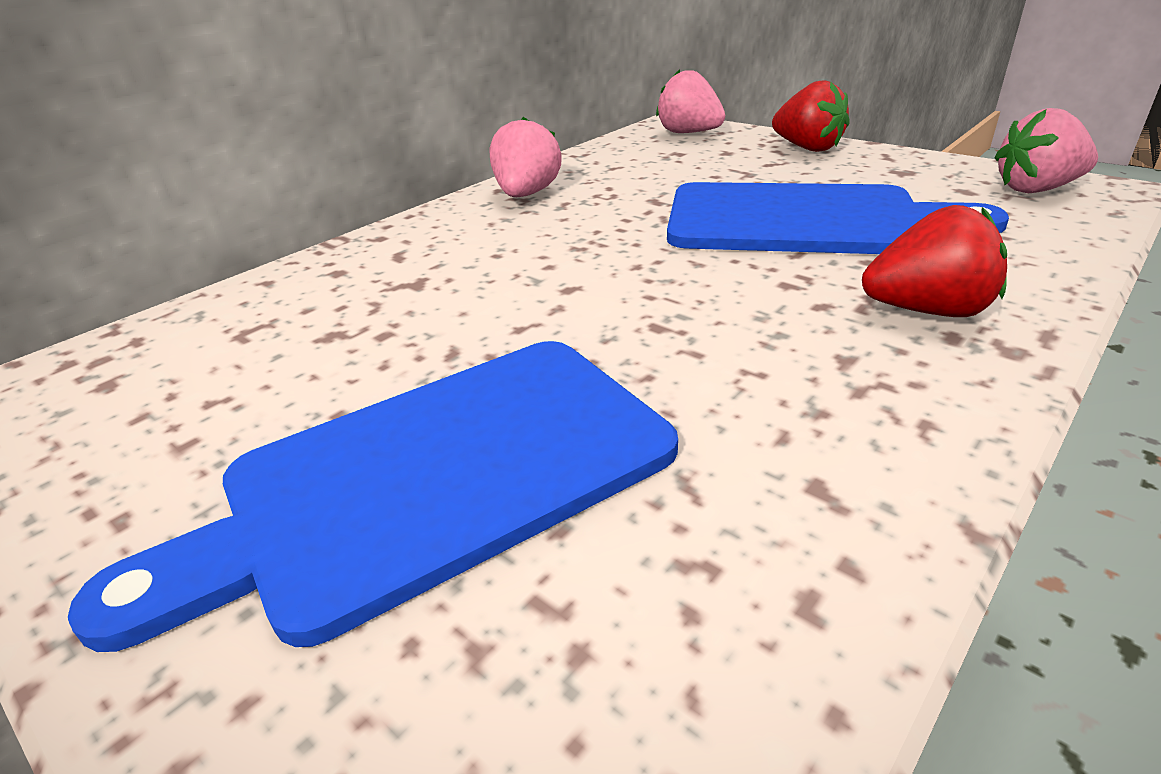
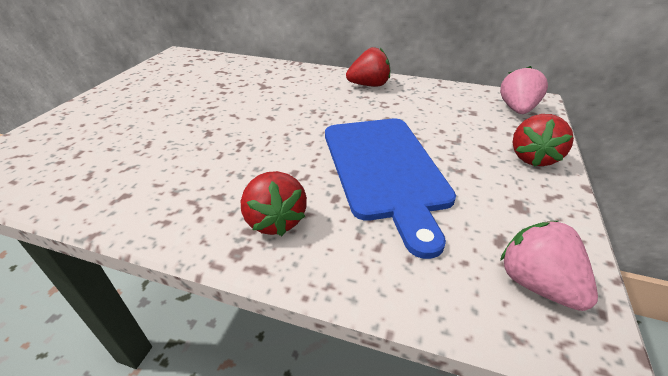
camera: 65 degrees right, 5 degrees up
(431, 476) = (137, 122): blue cutting board -> none
(526, 195) = (369, 85): pink strawberry -> red strawberry

